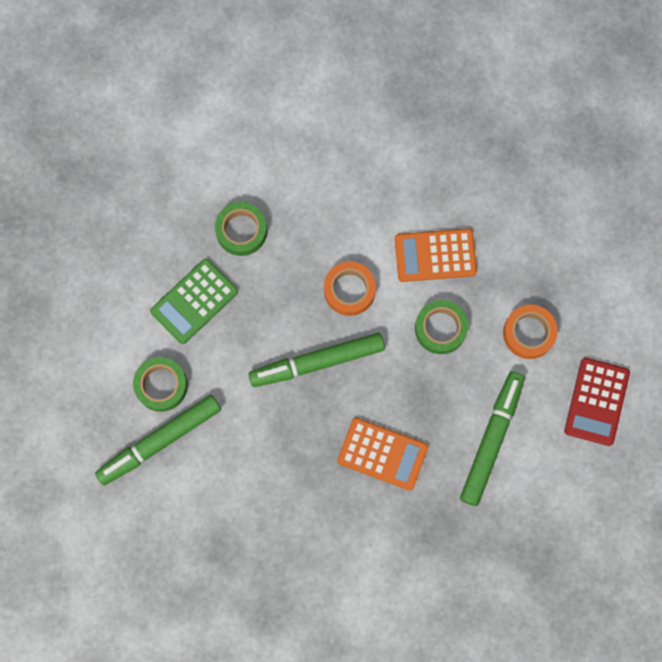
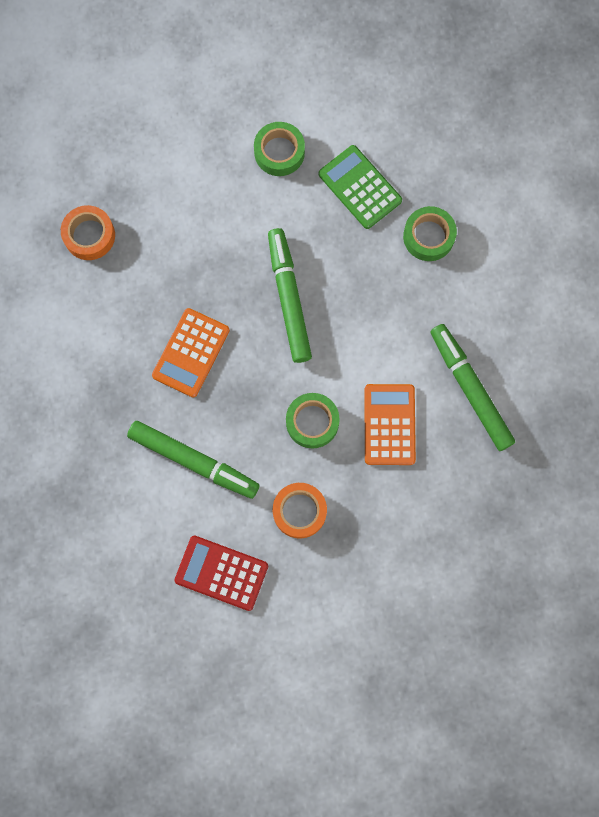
camera: 95 degrees right, 0 degrees up
(159, 441) = (225, 147): green marker -> green marker (470, 389)
(349, 290) = (359, 336): orange tape -> orange tape (89, 235)

